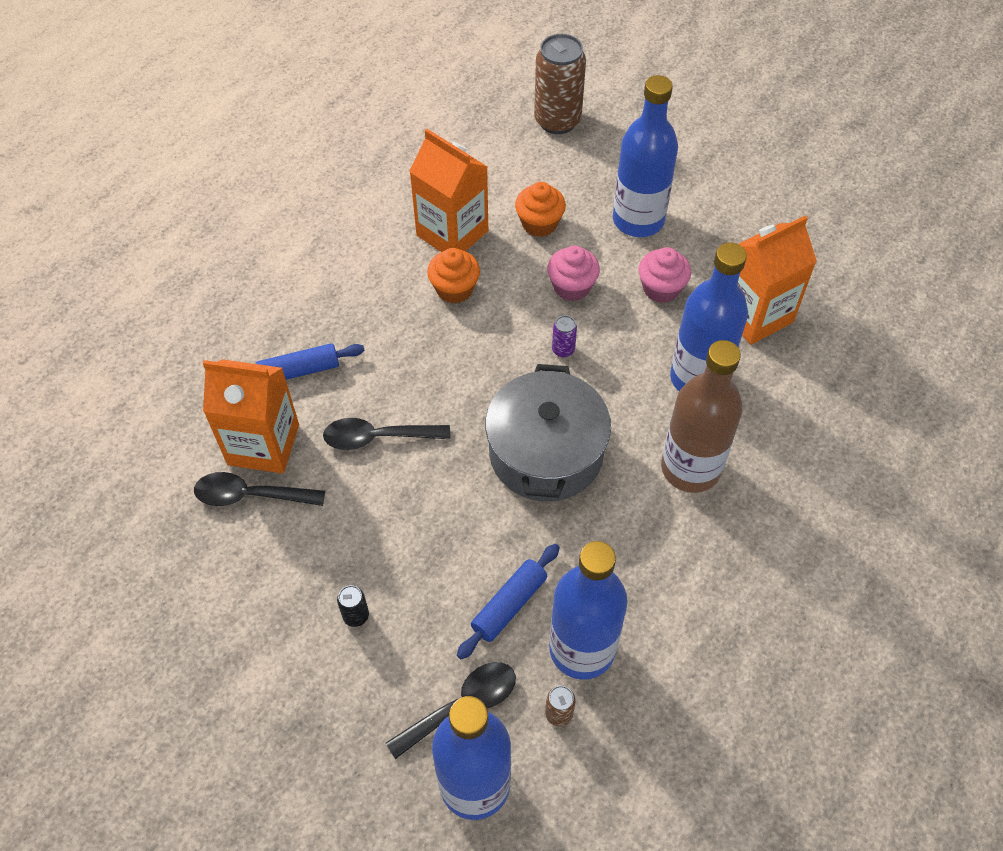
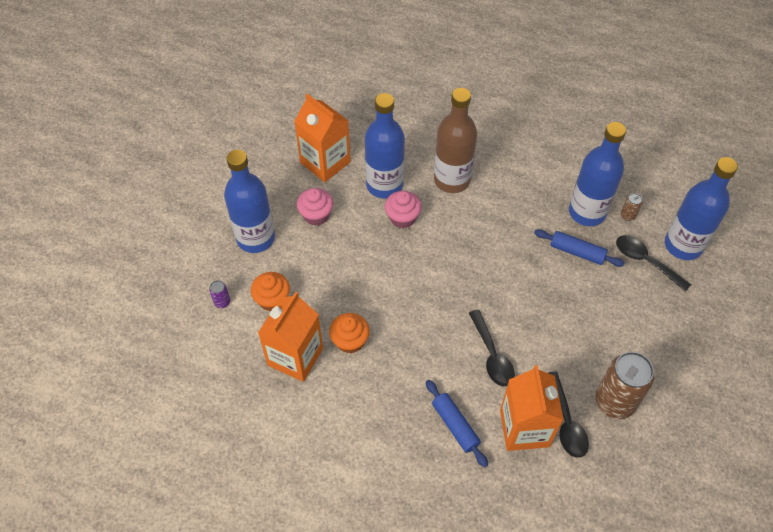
camera: 105 degrees left, 0 degrees up
(356, 616) = (619, 330): black can -> none
(546, 453) = (468, 255): grey pot -> none
(557, 121) = (158, 310): brown can -> brown can (614, 402)
(563, 350) = (384, 261): purple can -> purple can (222, 302)
(572, 287) = (328, 267): pink cupcake -> pink cupcake (402, 218)

